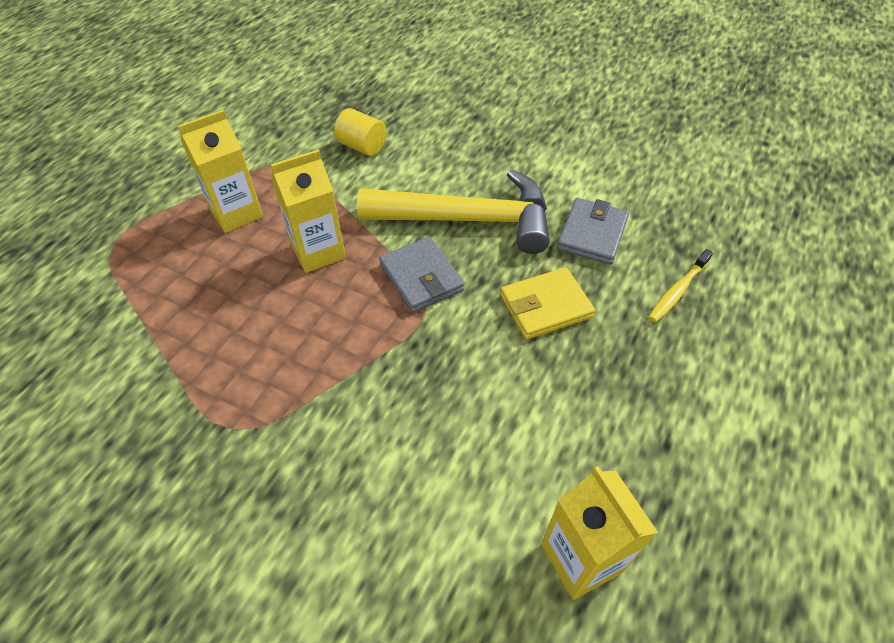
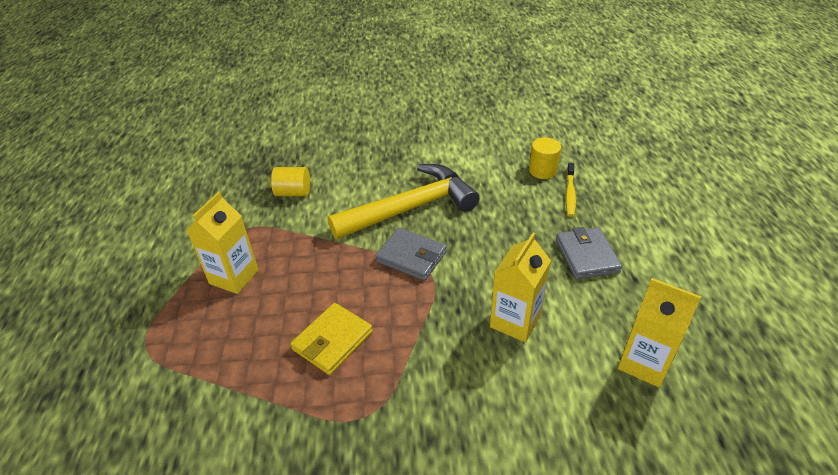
camera: 30 degrees left, 10 degrees down
(318, 251) = (323, 274): yellow carton -> yellow carton (515, 321)
(545, 306) = (504, 237): yellow wallet -> yellow wallet (332, 341)
(592, 234) = (495, 183): grey wallet -> grey wallet (586, 256)
(667, 244) = (542, 170): none -> yellow cylinder

